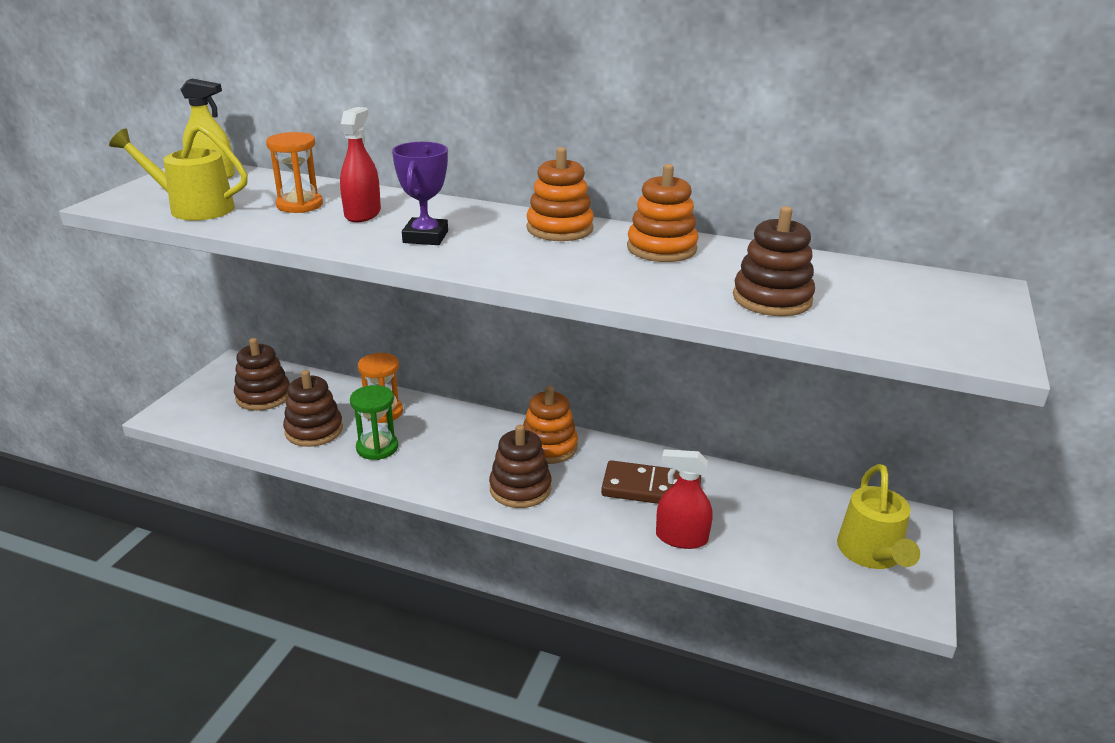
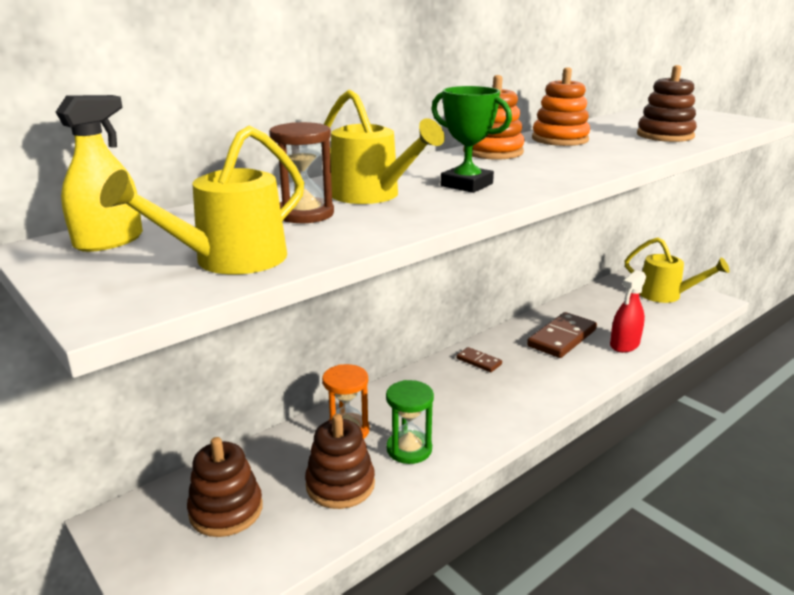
camera: 60 degrees left, 5 degrees down
(299, 205) = (305, 214): orange hourglass -> brown hourglass
(362, 214) = (372, 196): red spray bottle -> yellow watering can
(425, 237) = (466, 185): purple trophy -> green trophy
(520, 488) = (528, 390): brown stacking toy -> none
(548, 447) = (479, 361): orange stacking toy -> brown domino

